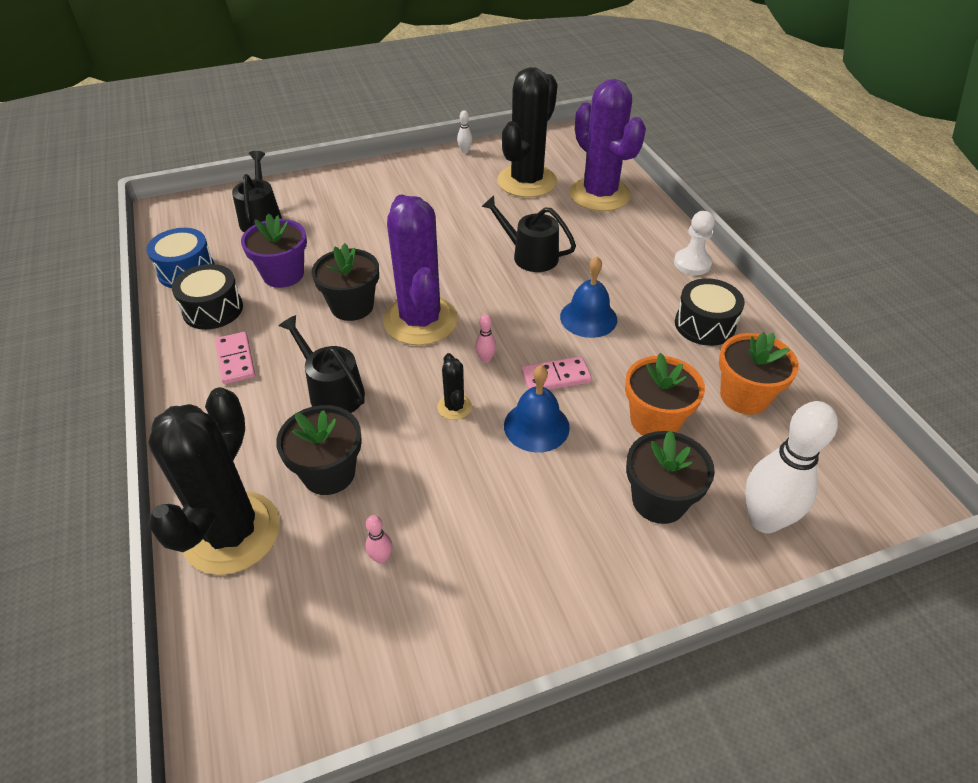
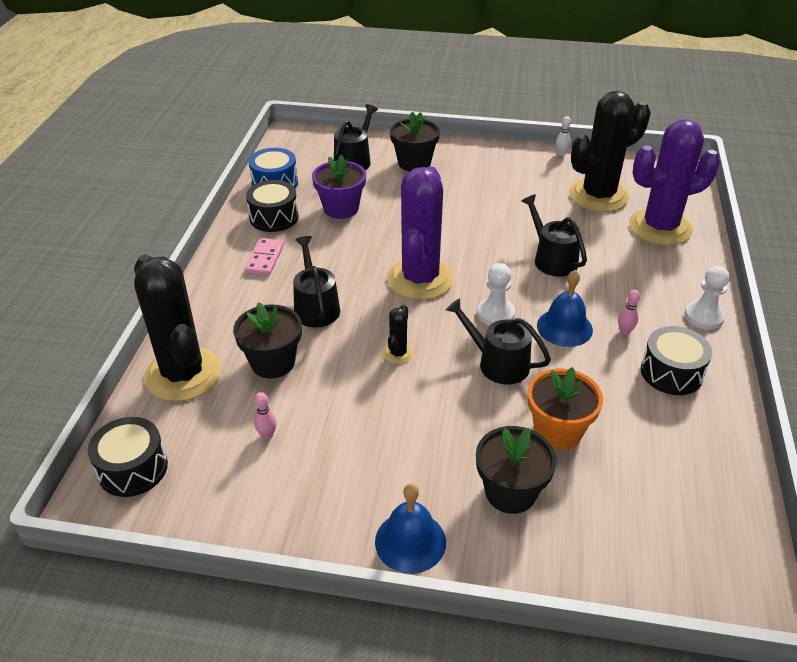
camera: 30 degrees right, 5 degrees down
(232, 532) = (183, 374): black cactus -> black cactus turned 75 degrees counterclockwise
(249, 676) = (133, 468): none -> black drum
(352, 306) = (375, 250): black flower pot -> black flower pot (414, 163)
(485, 359) = (450, 327): pink bowling pin -> pink bowling pin (625, 331)
(518, 328) = (495, 314): none -> white pawn
(536, 426) = (452, 394): blue bell -> blue bell (410, 541)
(556, 377) = (498, 363): pink domino -> black watering can
(599, 194) = (660, 228): purple cactus -> purple cactus turned 75 degrees clockwise
(744, 396) = (659, 446): orange flower pot -> none
(764, 520) = (592, 549): white bowling pin -> none

